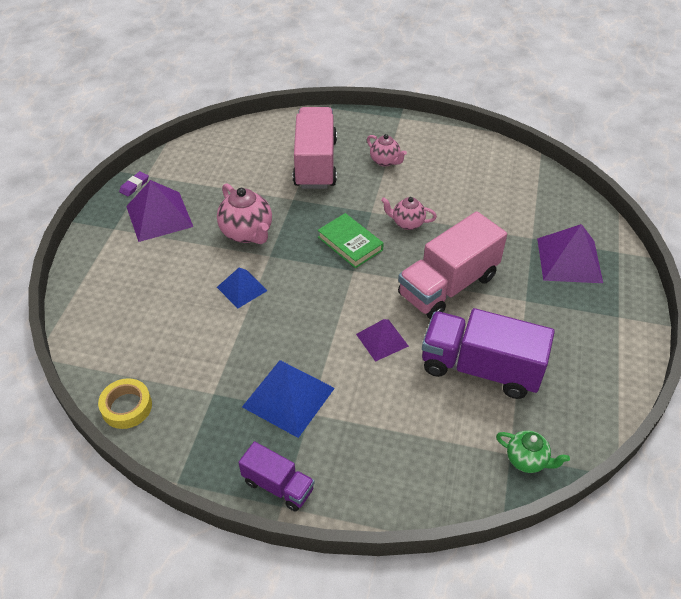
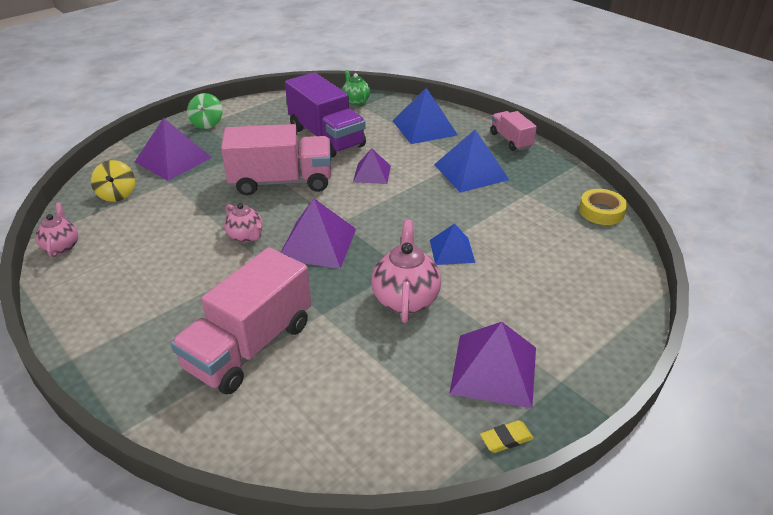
camera: 145 degrees left, 10 degrees down
(134, 185) = (506, 439): purple eraser -> yellow eraser
(278, 485) = (511, 140): purple truck -> pink truck
(350, 243) = (317, 243): green book -> purple pyramid
(385, 161) = (175, 308): pink teapot -> pink teapot (62, 247)
(396, 451) = (424, 128): none -> blue pyramid
(550, 207) = (117, 194): none -> yellow spinning top
(617, 320) = (207, 123): none -> green spinning top

